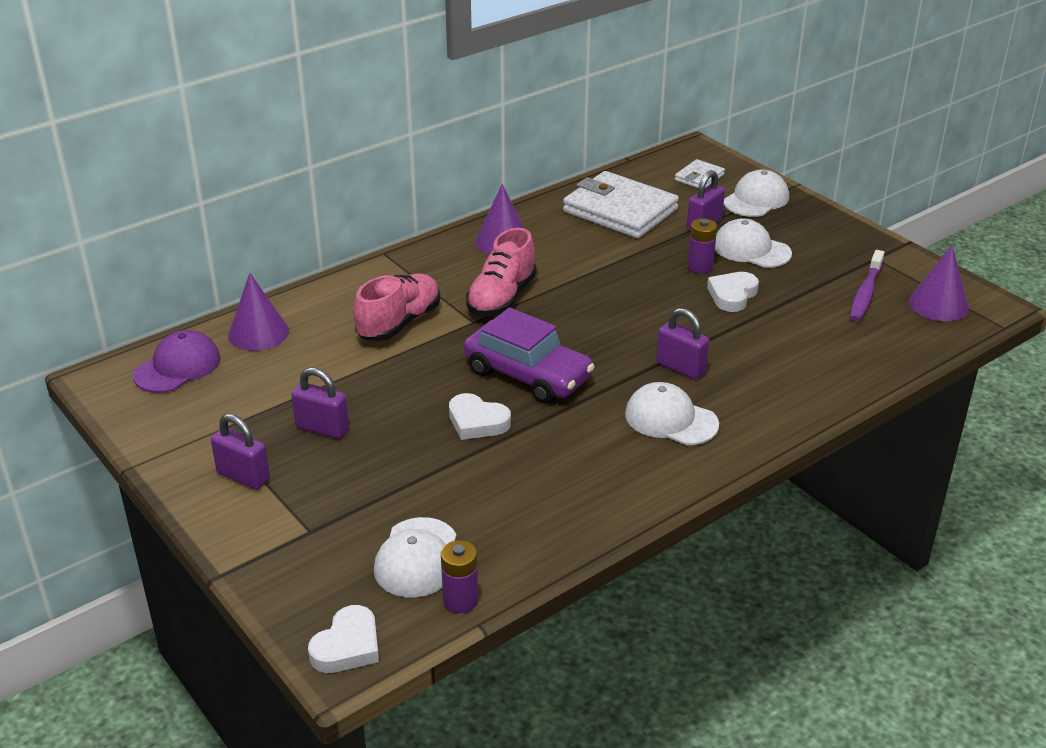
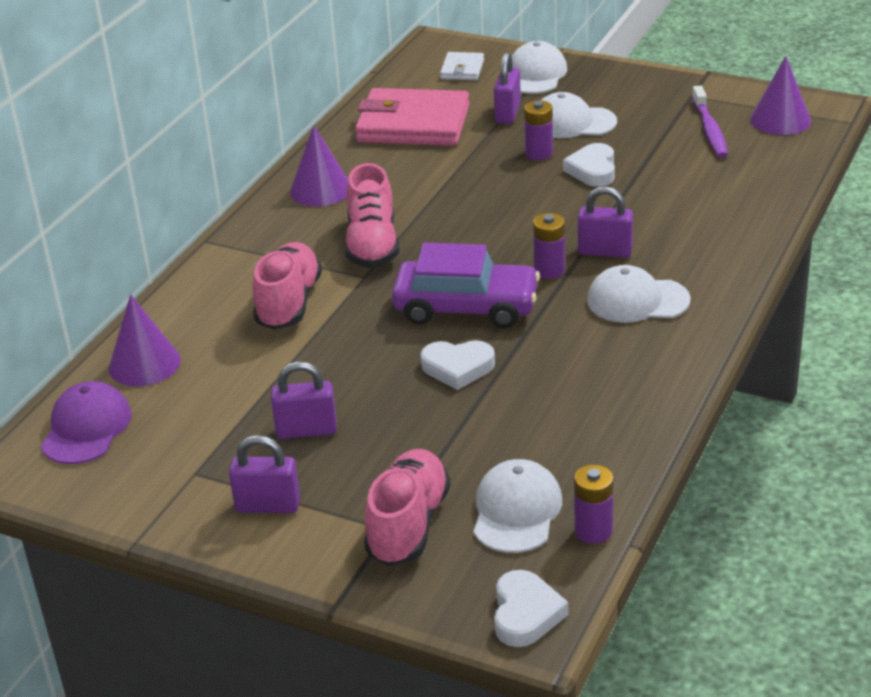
camera: 25 degrees left, 0 degrees up
(327, 534) = (408, 525): none -> pink shoe
(416, 558) = (516, 511): white cap -> white cap turned 150 degrees counterclockwise
(620, 210) = (413, 124): white wallet -> pink wallet
(621, 368) = (549, 270): none -> purple battery

